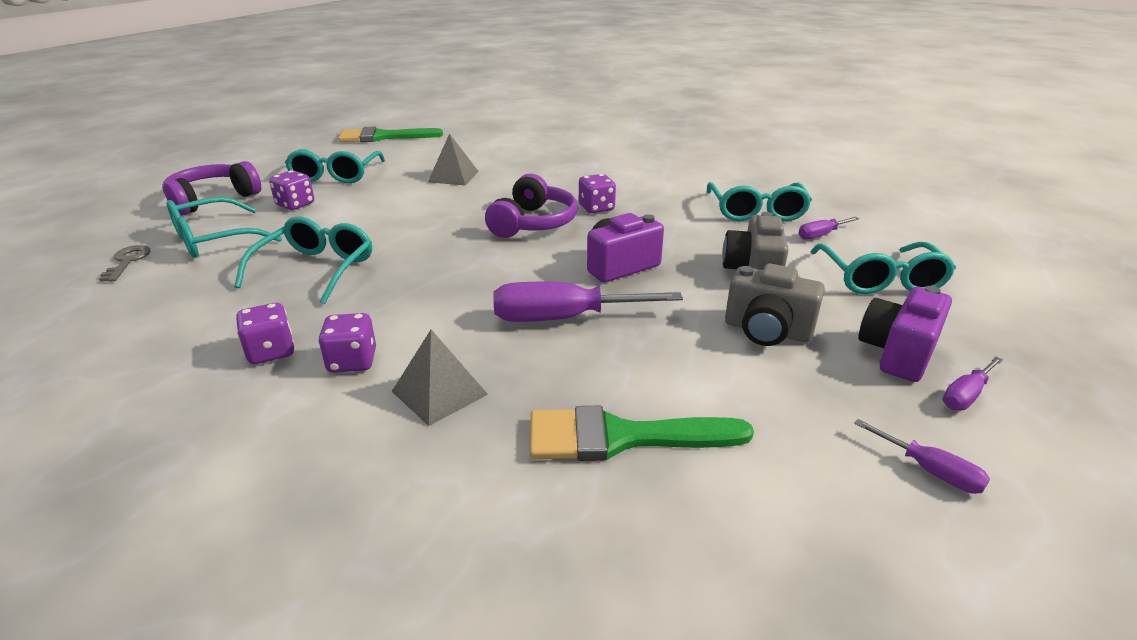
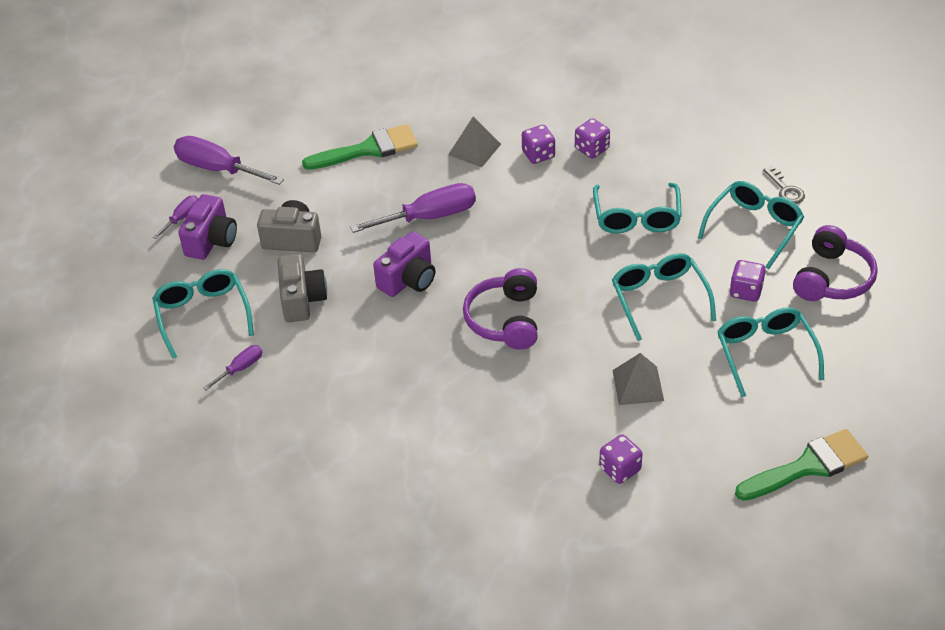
camera: 165 degrees right, 15 degrees up
(596, 208) = (457, 361): purple dice -> purple dice (620, 469)
(756, 211) = (299, 396): turquoise glasses -> turquoise glasses (659, 299)
(930, 471) = (217, 169): purple screwdriver -> purple screwdriver, size x1.96

